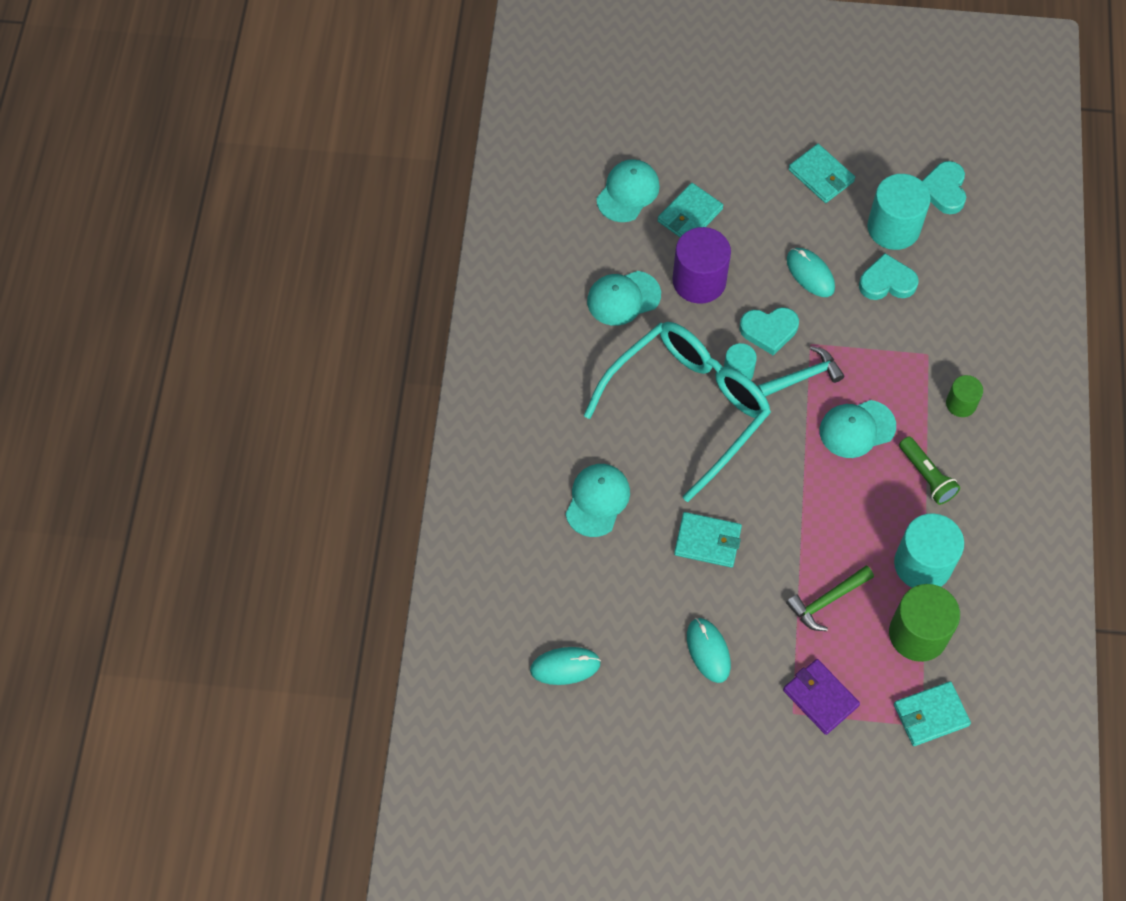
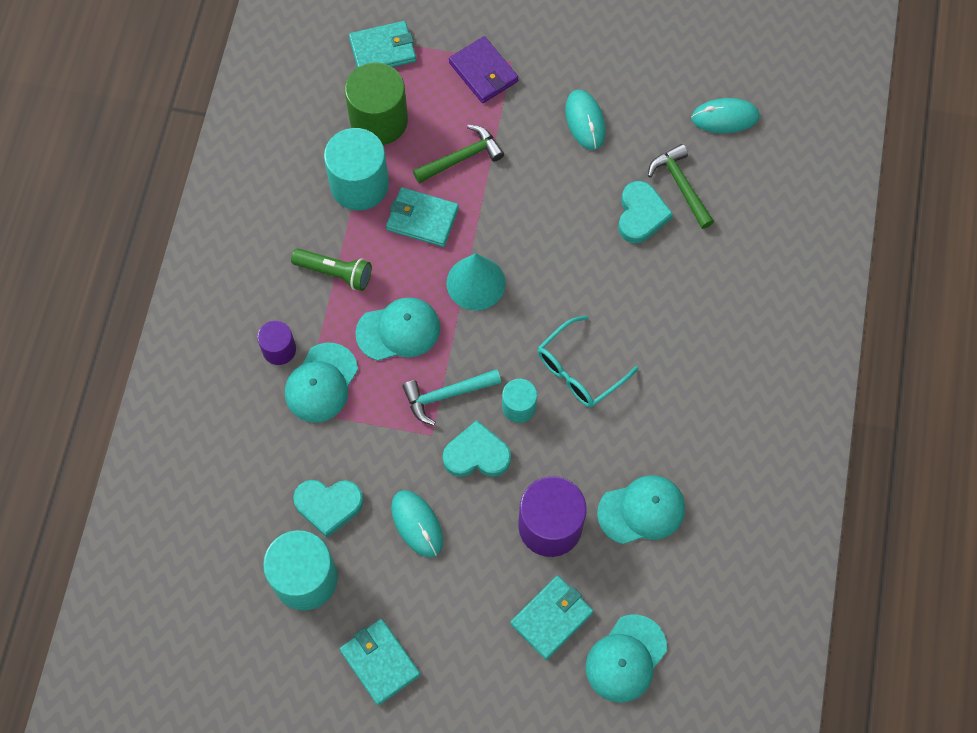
camera: 175 degrees left, 5 degrees up
(597, 500) = (685, 275): turquoise cap -> turquoise cap (321, 383)
(606, 589) = (681, 186): none -> green hammer
(688, 407) = (579, 370): turquoise glasses -> turquoise glasses, size x0.51
(707, 541) = (574, 224): turquoise wallet -> turquoise wallet (422, 219)
(793, 478) = (476, 283): none -> turquoise cone
(926, 476) = (335, 273): green flashlight -> green flashlight turned 135 degrees clockwise
(944, 190) = (230, 627): turquoise heart -> turquoise heart (641, 215)
(961, 404) = (279, 349): green cylinder -> purple cylinder

